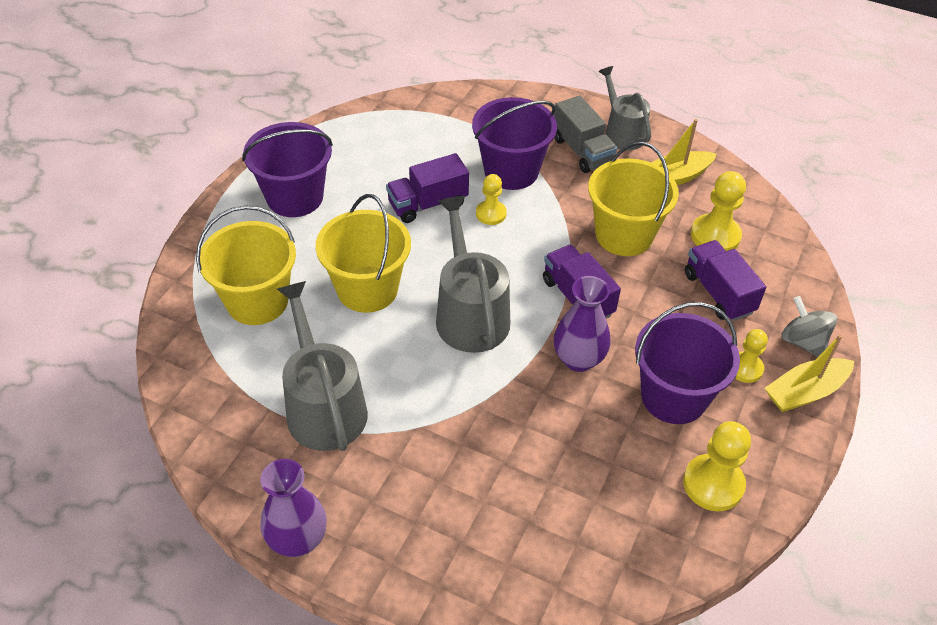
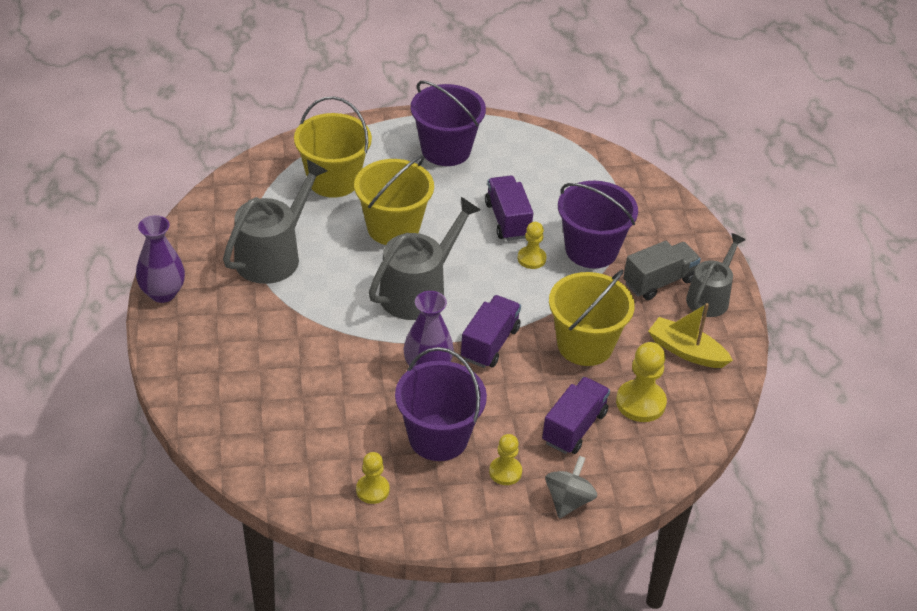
camera: 55 degrees right, 5 degrees down
(428, 204) = (507, 220): purple truck -> purple truck turned 45 degrees clockwise
(582, 151) = (659, 282): grey truck -> grey truck turned 150 degrees counterclockwise
(713, 484) = (372, 490): yellow pawn -> yellow pawn, size x0.63
(805, 392) = (513, 519): yellow boat -> none

